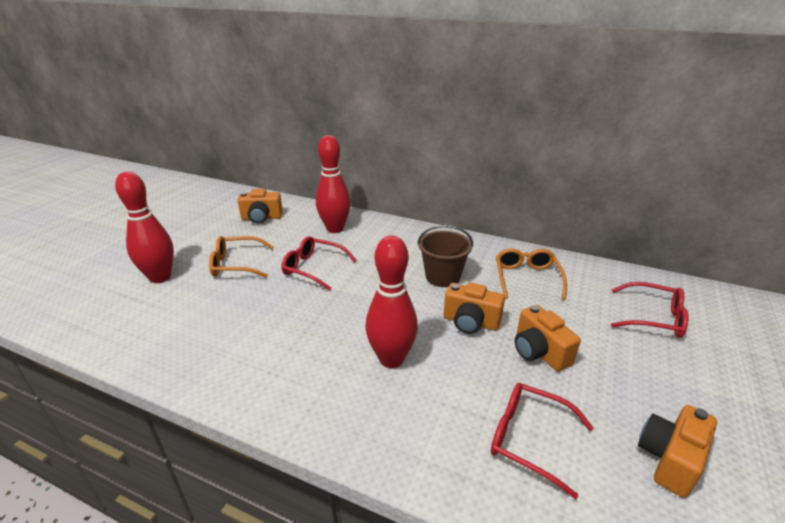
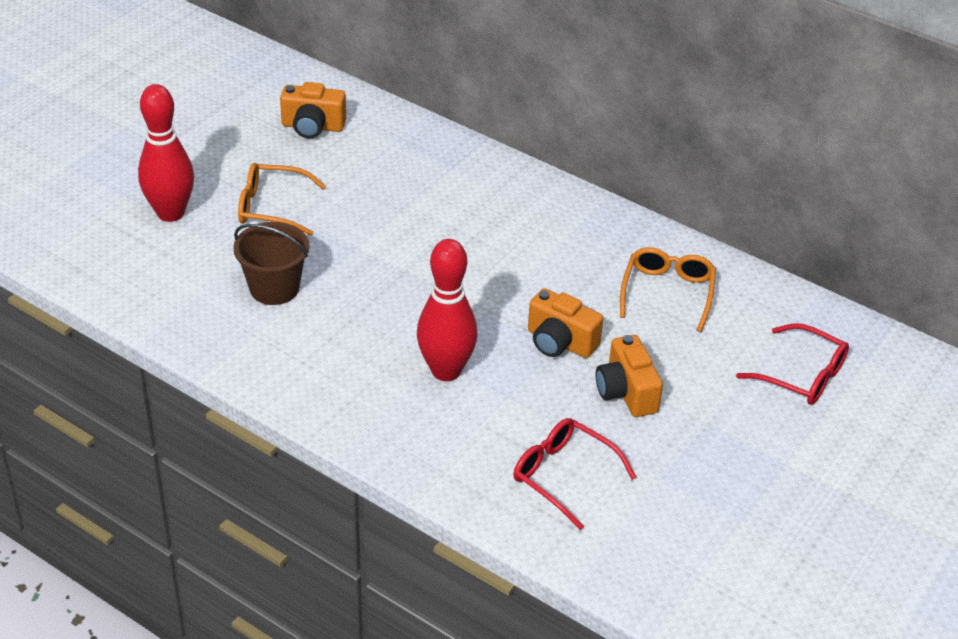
camera: 10 degrees right, 10 degrees up
(313, 268) = (376, 230): red glasses -> none
(335, 229) = (420, 165): red bowling pin -> none
(442, 277) = (551, 272): brown bucket -> brown bucket (274, 288)
(669, 459) = (698, 518): orange camera -> none

